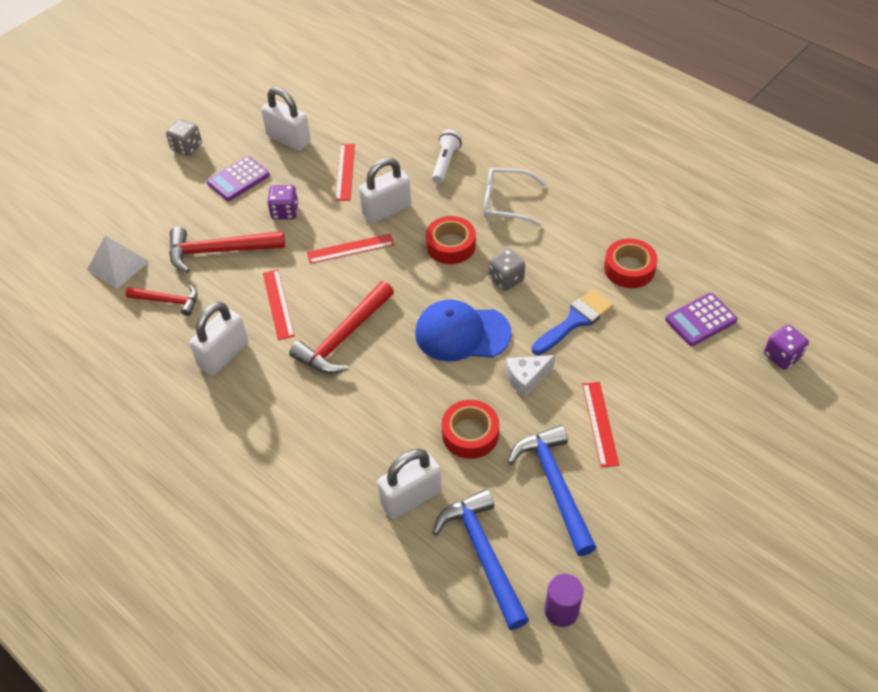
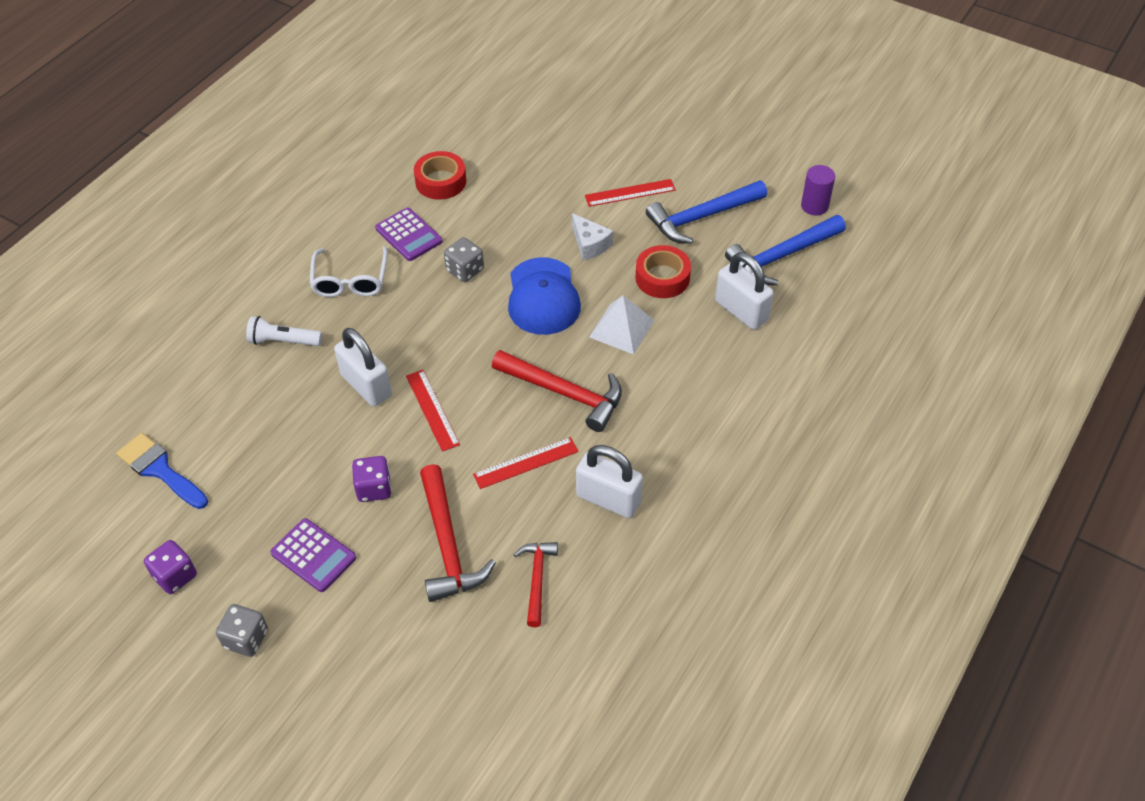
camera: 100 degrees left, 0 degrees up
(118, 265) = (484, 657): white pyramid -> white pyramid (621, 328)
(288, 139) = (233, 514): white padlock -> none
(345, 172) = (299, 438): red ruler -> none
(450, 245) = (420, 320): red tape -> none
(575, 321) = (513, 215): blue brush -> blue brush (160, 470)
(700, 320) = (500, 133): purple calculator -> purple calculator (408, 235)
(782, 356) = (534, 86): purple dice -> purple dice (175, 576)

